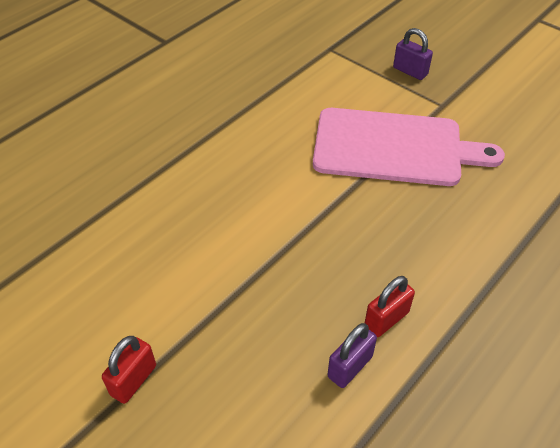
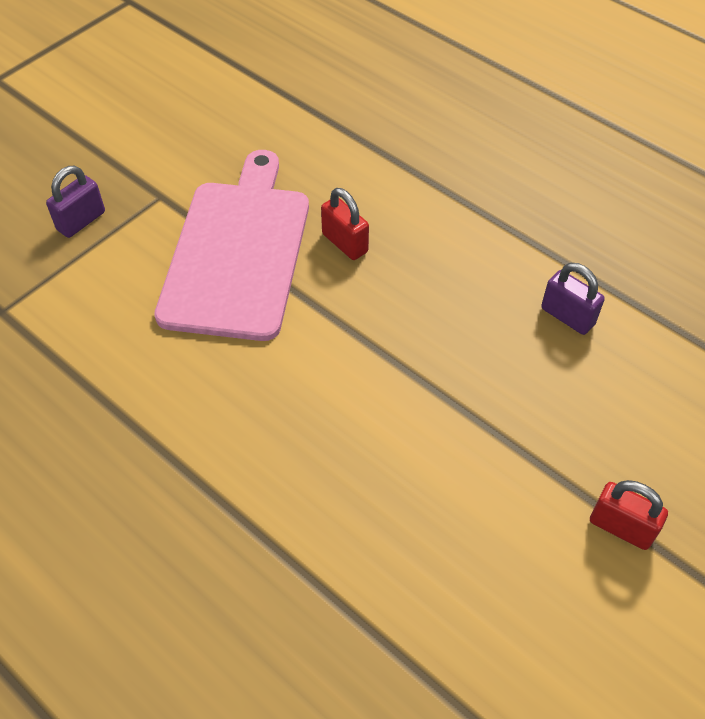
camera: 90 degrees left, 5 degrees up
(386, 319) = (505, 281): red padlock -> red padlock (345, 243)

